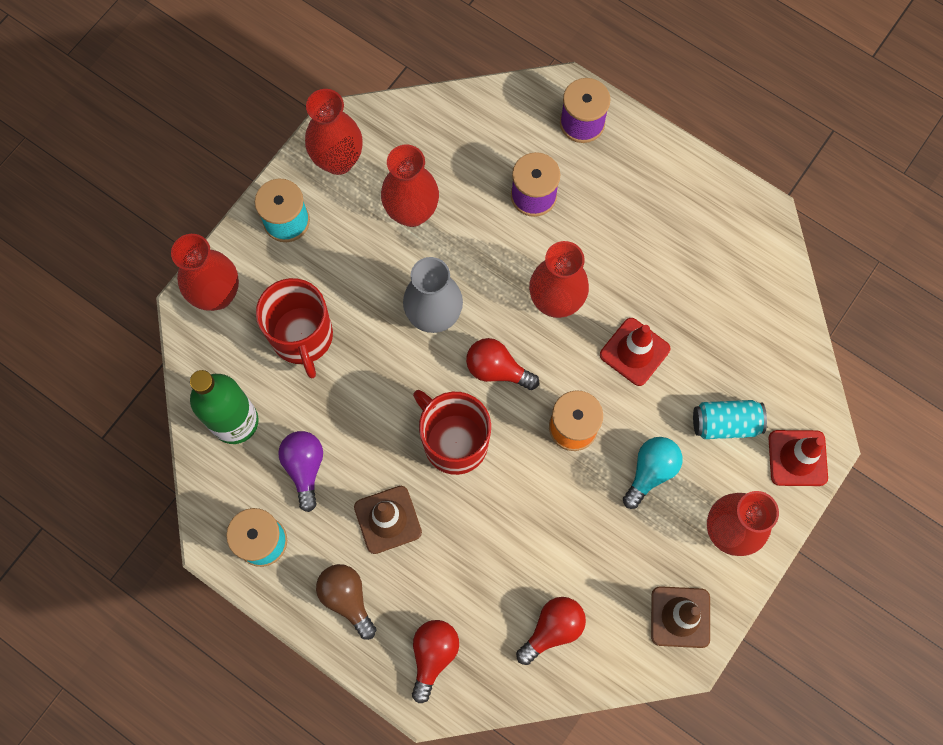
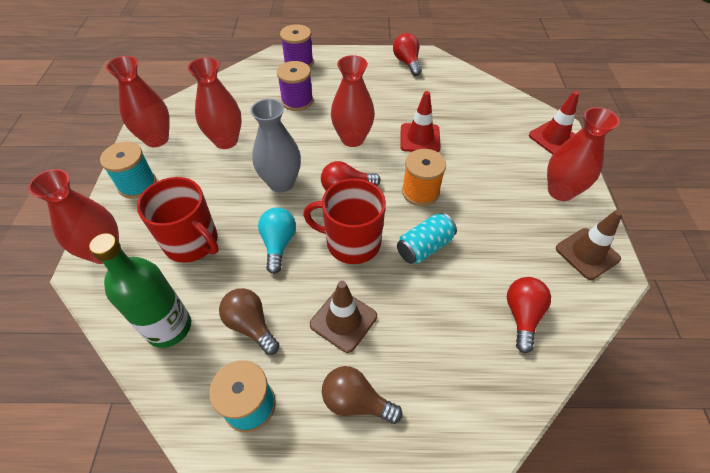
camera: 35 degrees left, 20 degrees down
(305, 468) = (251, 325): purple light bulb -> brown light bulb
(433, 655) = (459, 397): red light bulb -> red light bulb (407, 62)
(650, 472) = (487, 188): turquoise light bulb -> turquoise light bulb (278, 244)
(725, 423) = (502, 143): turquoise can -> turquoise can (424, 247)

